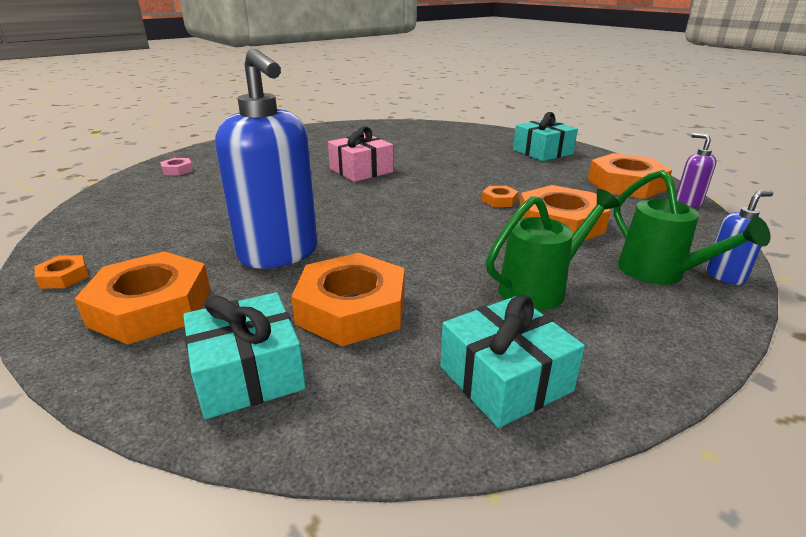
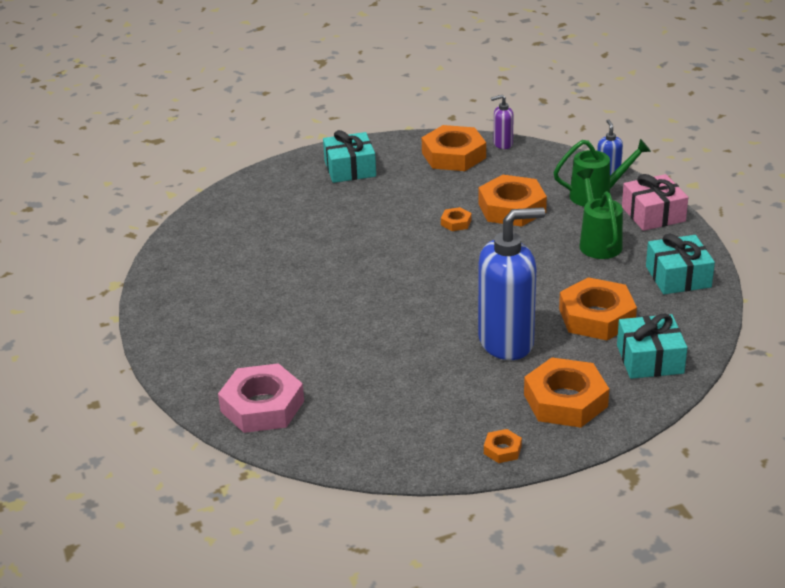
camera: 70 degrees left, 5 degrees up
(177, 170) = (262, 406): pink nut -> pink nut, size x2.21
(361, 170) = (339, 282): pink gift -> pink gift (653, 214)

